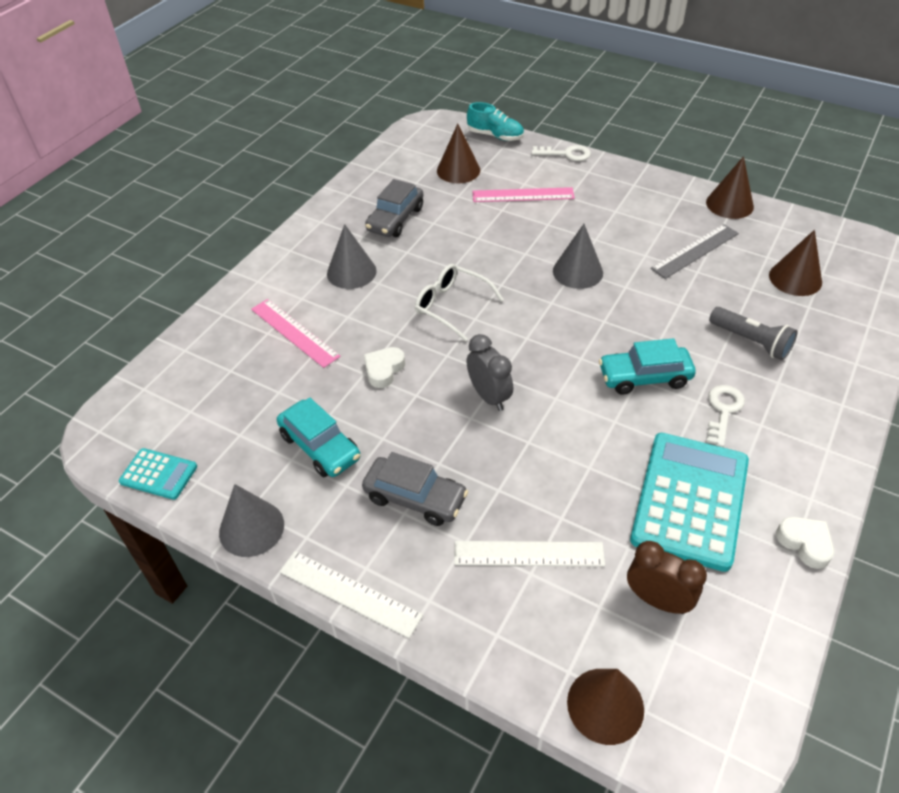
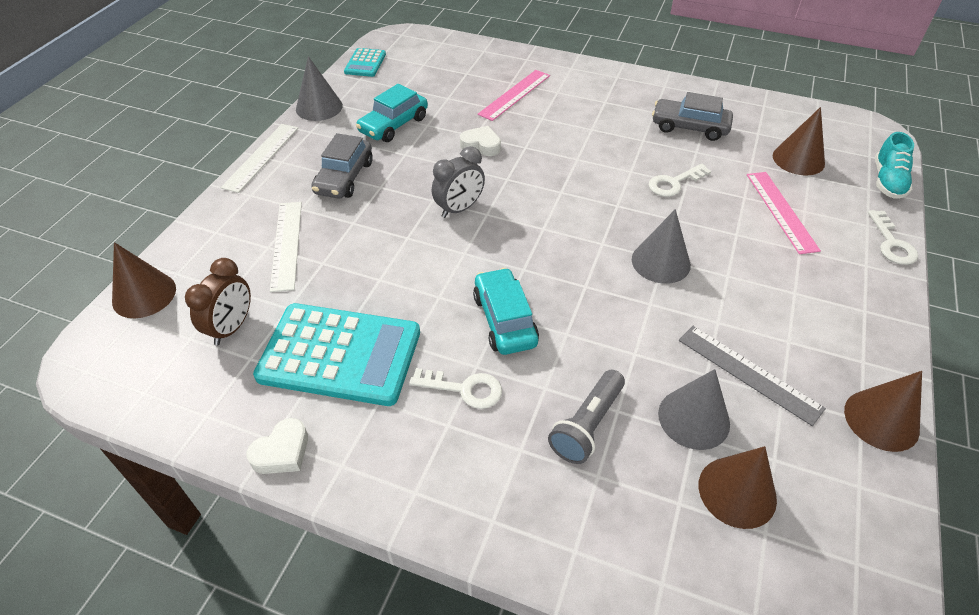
camera: 80 degrees right, 0 degrees up
(351, 272) = (600, 112): grey cone -> grey cone (693, 418)
(452, 306) = (573, 175): white glasses -> none
(476, 244) = (674, 183): none -> white key

